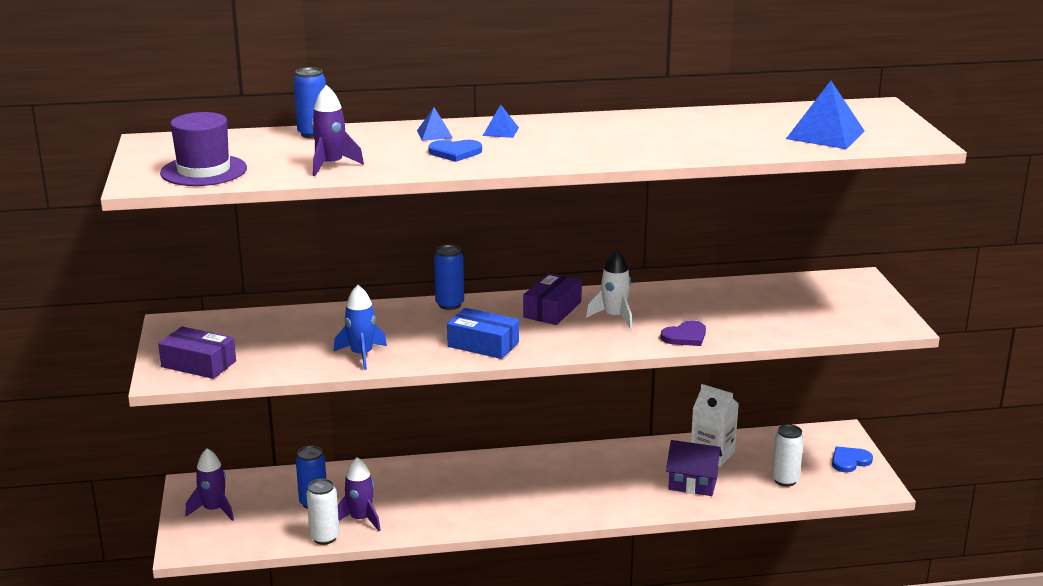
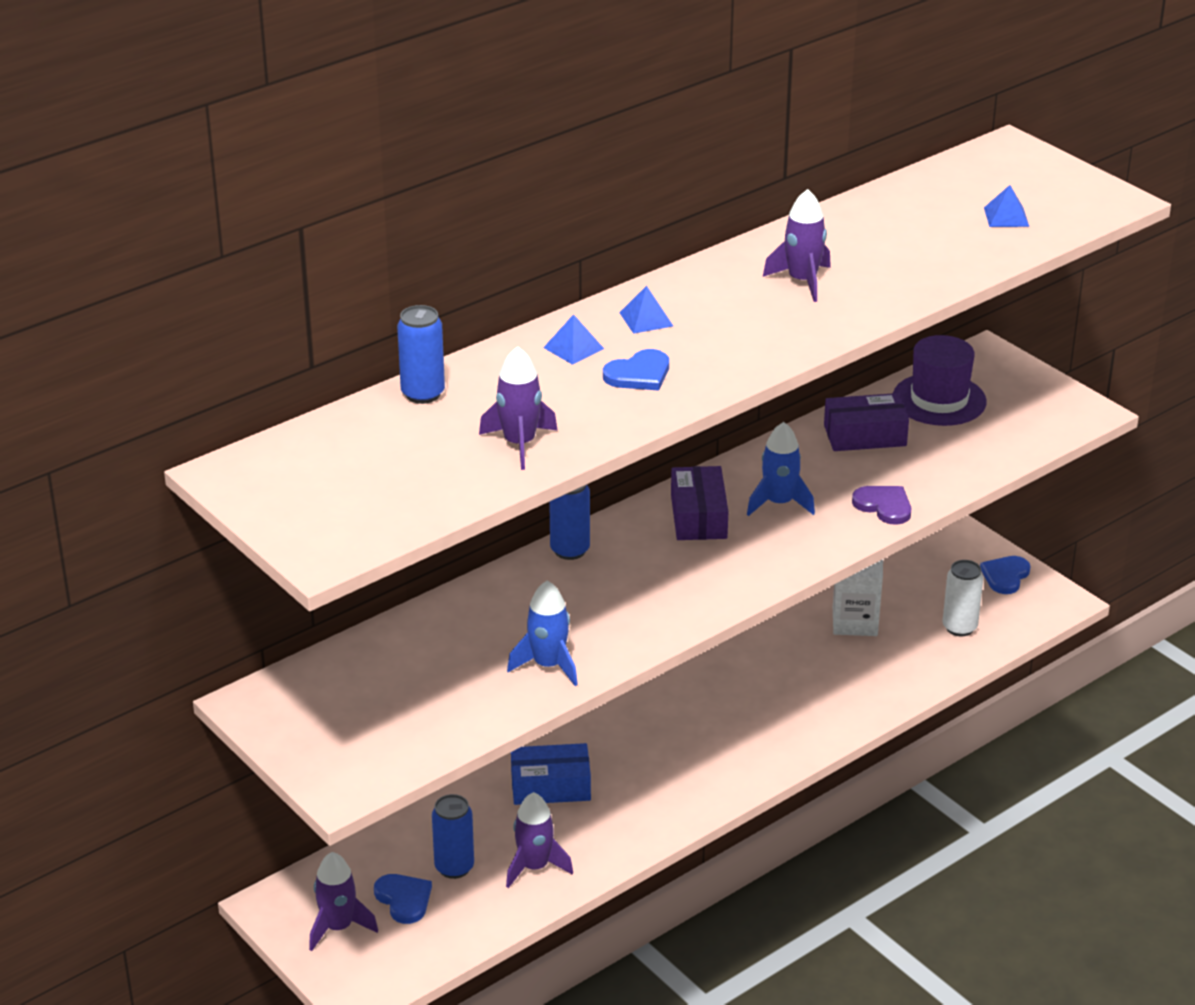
camera: 30 degrees left, 10 degrees up
(198, 364) = (362, 753): purple box -> purple box (865, 435)
(204, 171) = (374, 505): purple hat -> purple hat (939, 400)
(266, 509) = (404, 899): none -> blue heart
(324, 537) = (516, 909): white can -> none
(483, 344) = (673, 598): blue box -> blue box (550, 786)
(614, 317) = (779, 503): white rocket -> blue rocket
(631, 135) = (802, 281): none -> purple rocket
(685, 336) = (884, 506): purple heart -> purple heart turned 75 degrees counterclockwise
(693, 483) = (866, 669): purple house -> none
(825, 134) = (1006, 217): blue pyramid -> blue pyramid, size x0.51

